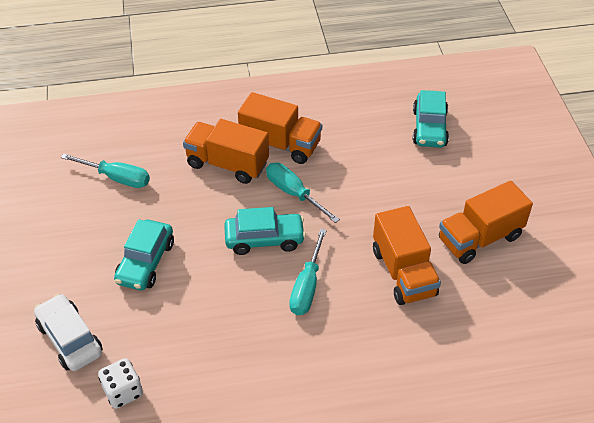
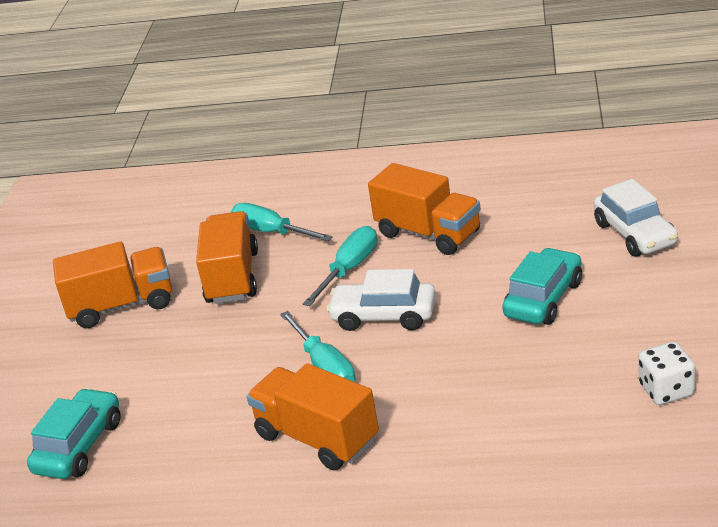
camera: 160 degrees left, 15 degrees down
(116, 178) = (586, 404): turquoise screwdriver -> turquoise screwdriver (271, 232)
(123, 392) = (572, 195): white dice -> white dice (666, 390)
(227, 164) = (409, 413): orange truck -> orange truck (428, 233)
(264, 239) = (384, 316): turquoise car -> white car

